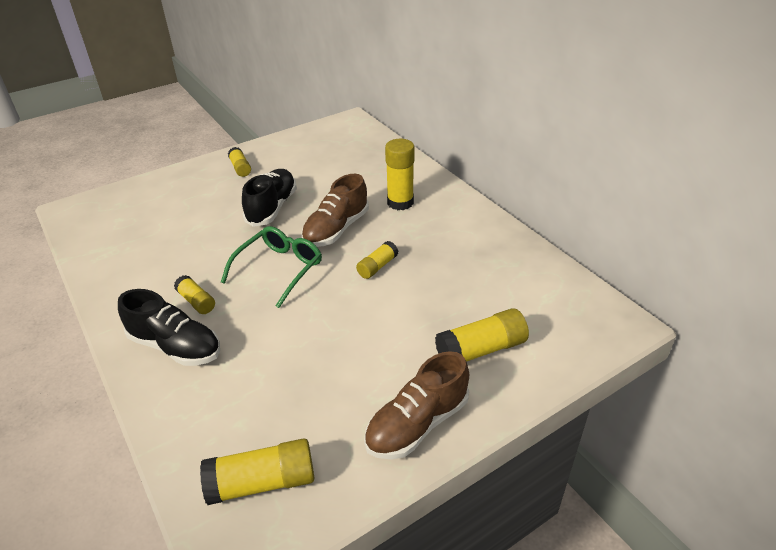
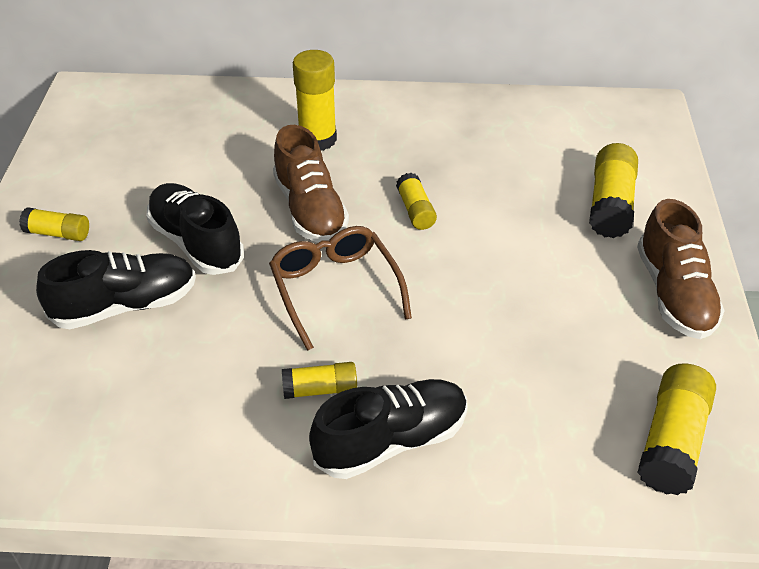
camera: 55 degrees left, 5 degrees up
(208, 211) = (125, 306): none -> black shoe
(279, 270) = (335, 290): green glasses -> brown glasses

